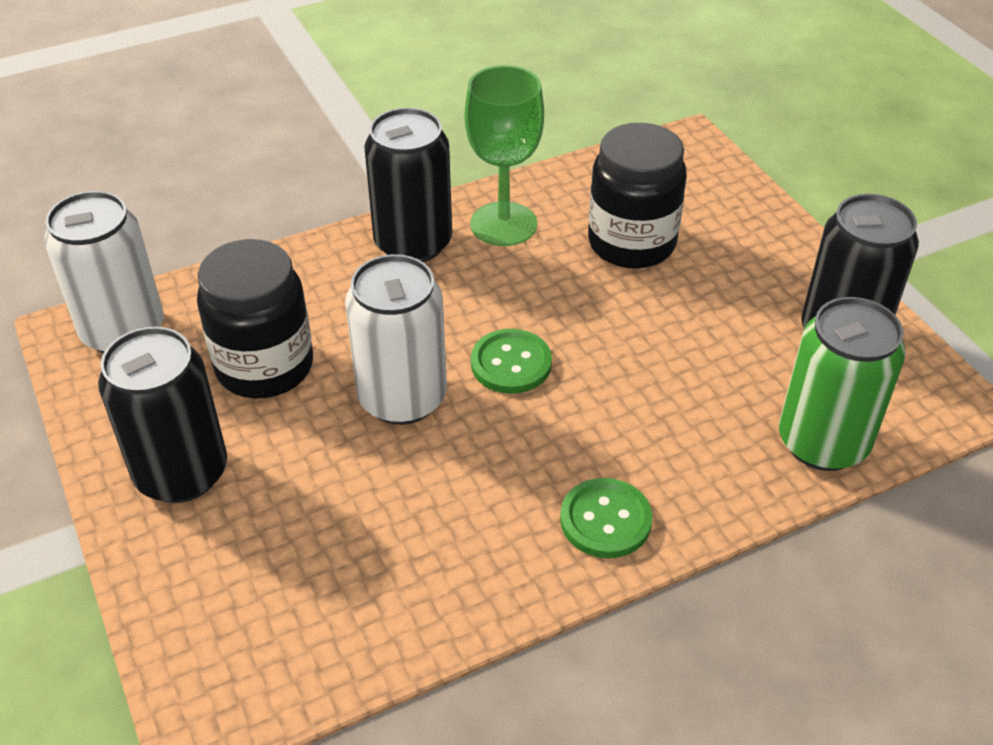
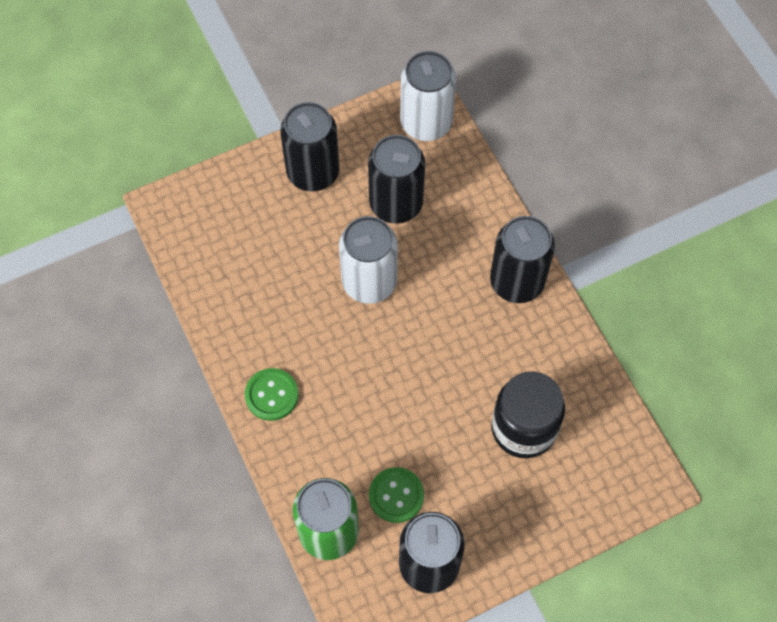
camera: 90 degrees right, 20 degrees up
(265, 367) = (396, 203): black jar -> black can
(503, 224) = (541, 341): green goblet -> none
(511, 363) = (399, 344): green button -> green button (396, 495)

